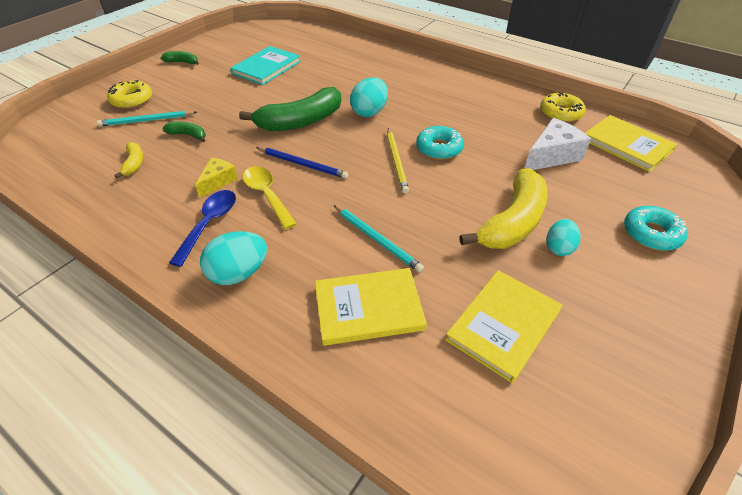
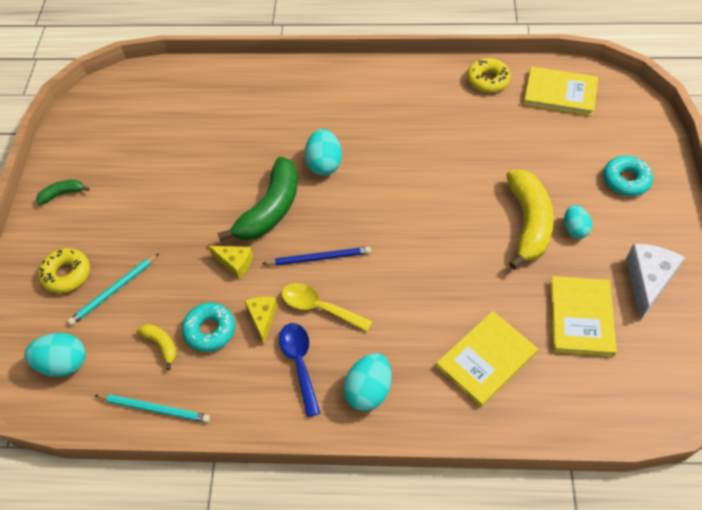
camera: 30 degrees left, 10 degrees up
(66, 144) = (63, 364): none -> turquoise egg
(188, 135) = (178, 284): green banana -> none
(239, 140) = (235, 263): none -> yellow cheese
(266, 67) = (166, 155): turquoise book -> none
(377, 239) = (444, 298): turquoise pencil -> turquoise pencil (155, 409)
(396, 161) = (395, 210): yellow pencil -> none
(439, 148) = (419, 176): turquoise donut -> turquoise donut (210, 330)
(551, 156) = (512, 136): white cheese -> white cheese (647, 281)

